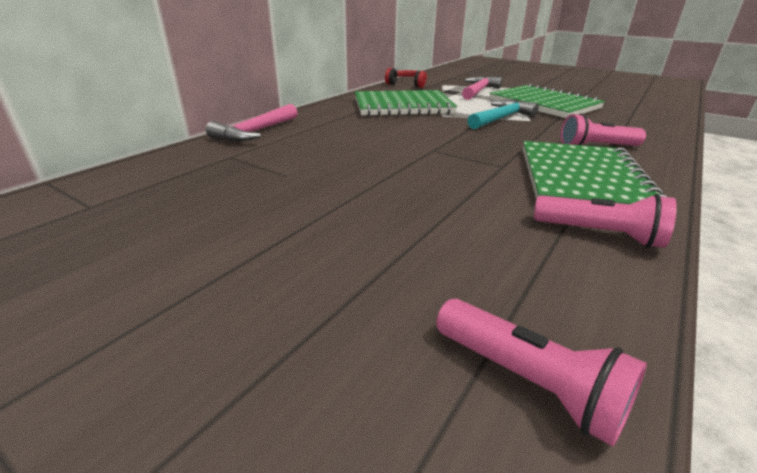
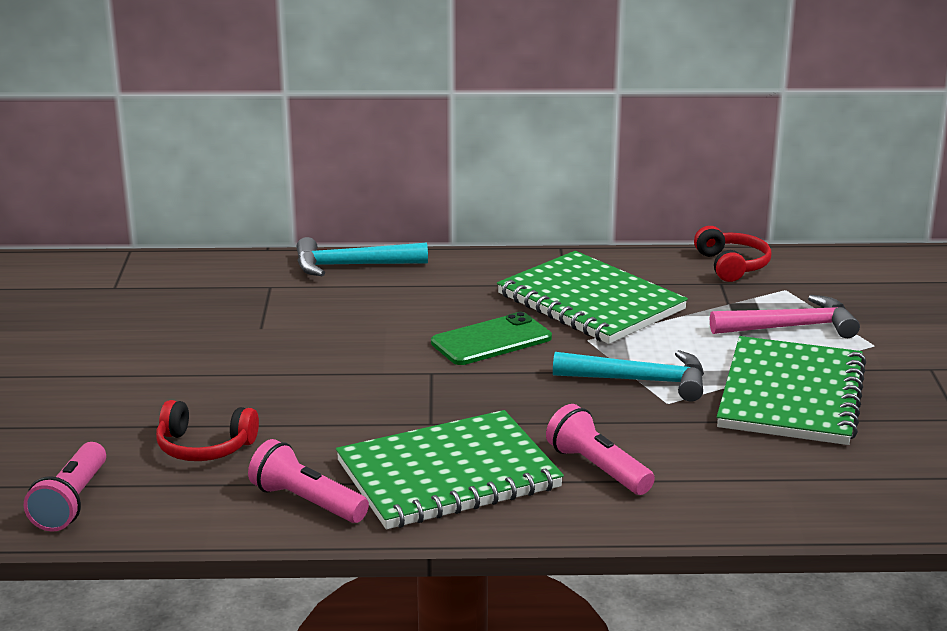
camera: 55 degrees right, 5 degrees down
(256, 132) = (352, 266): pink hammer -> turquoise hammer
(413, 130) = (491, 340): none -> green phone
(462, 251) = (204, 447): none -> red headphones
(600, 234) = (306, 502): pink flashlight -> pink flashlight turned 135 degrees clockwise

